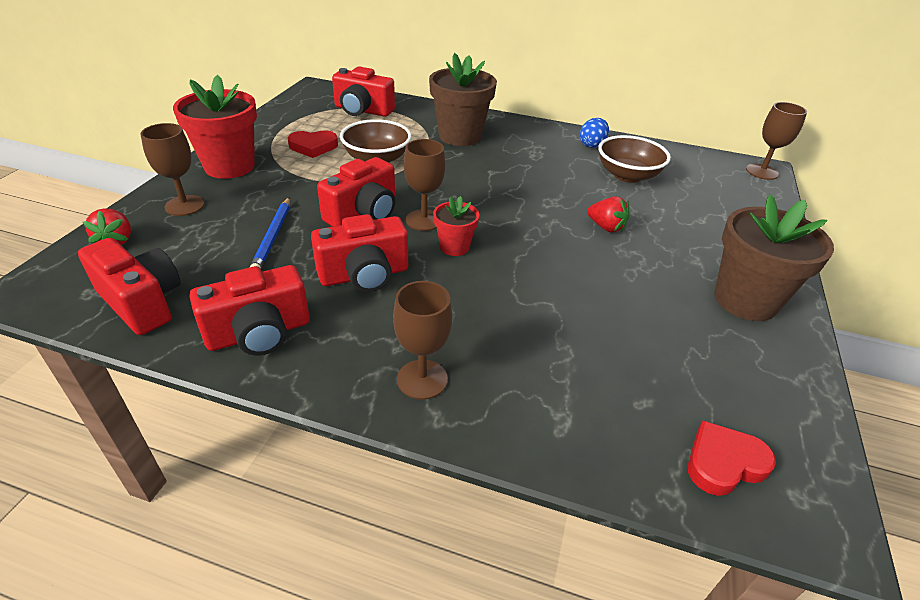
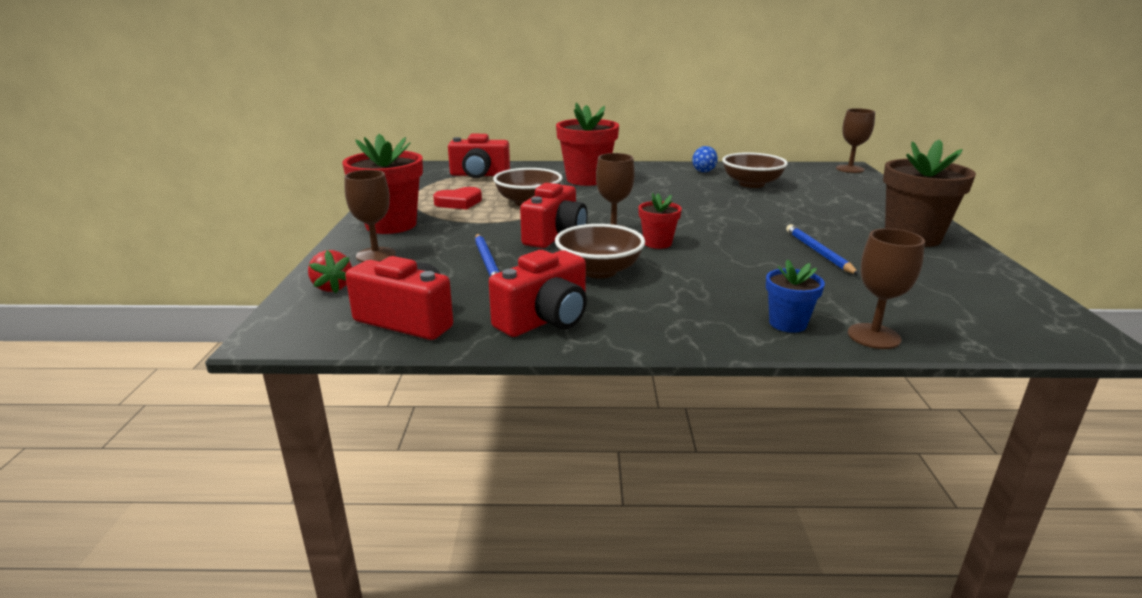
camera: 15 degrees left, 15 degrees down
(364, 275) = (599, 271): red camera -> brown bowl
(422, 379) = (718, 320): brown goblet -> brown goblet (873, 336)
(460, 136) = (586, 179): brown flower pot -> red flower pot
(489, 404) = (787, 323): none -> blue flower pot
(606, 227) = (767, 214): red strawberry -> none
(614, 300) = (818, 252): none -> blue pencil
(724, 462) = (989, 320): red heart -> none

